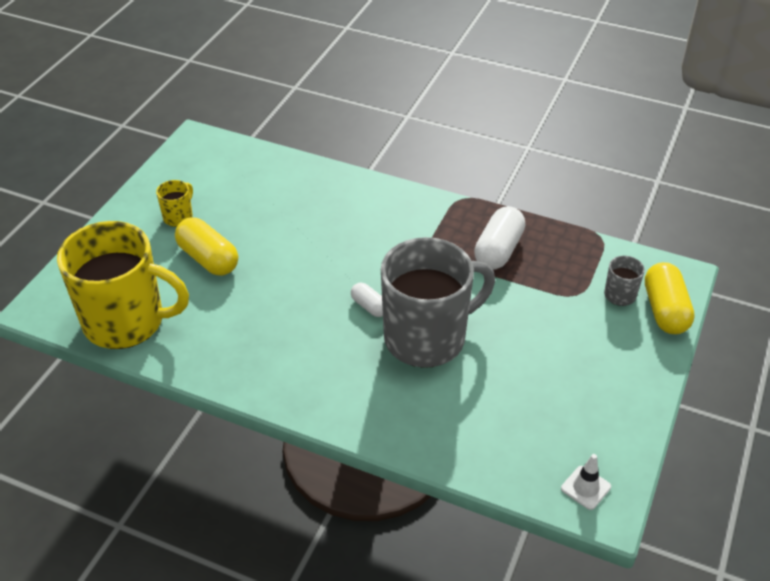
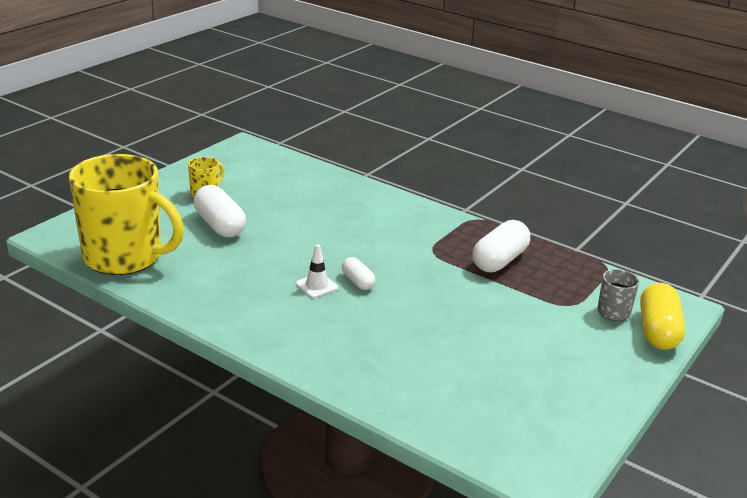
camera: 10 degrees right, 15 degrees down
(208, 259) = (219, 225): yellow capsule -> white capsule
(427, 338) = (406, 313): grey mug -> none
(585, 488) = (531, 458): white traffic cone -> white traffic cone (316, 286)

